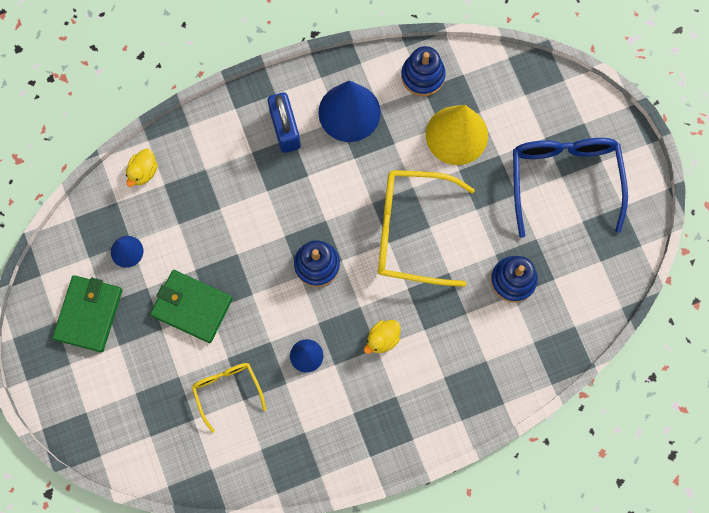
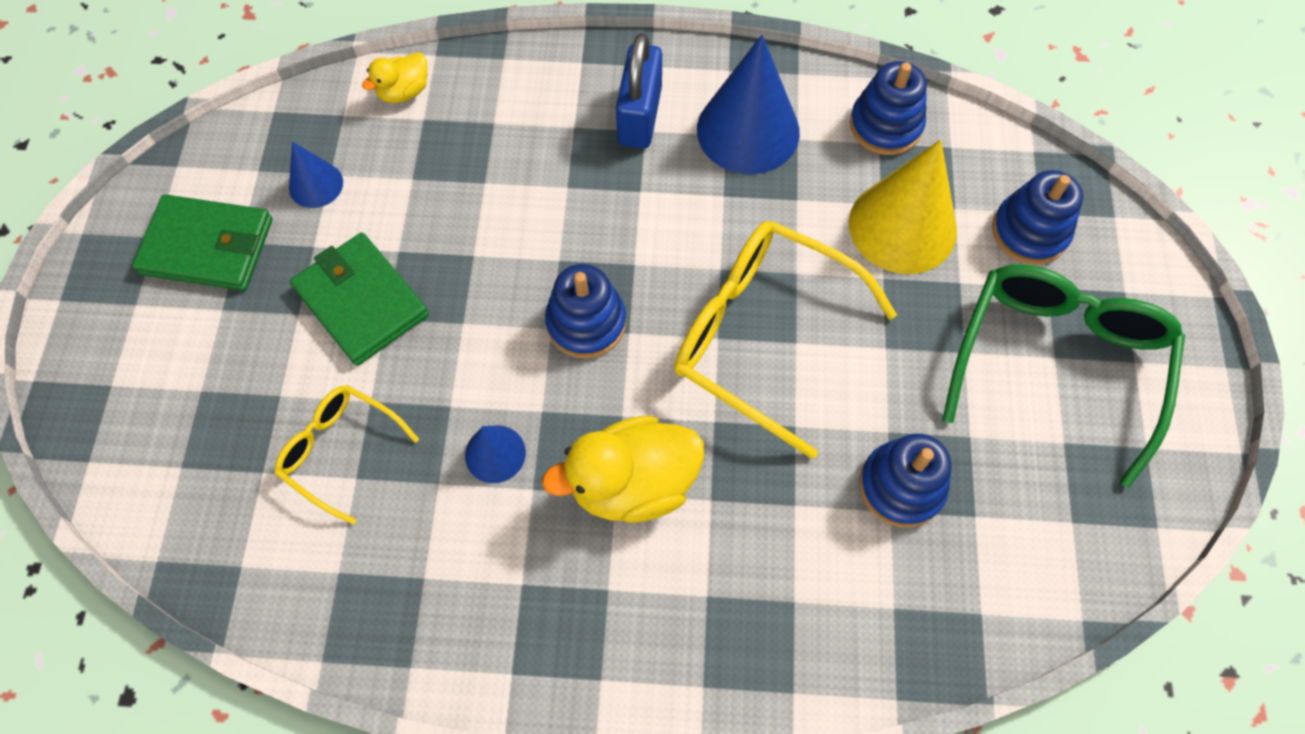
camera: 25 degrees right, 10 degrees down
(89, 314) = (208, 246): green wallet -> green wallet turned 60 degrees clockwise
(227, 390) = (340, 451): yellow glasses -> yellow glasses turned 60 degrees counterclockwise
(382, 339) = (632, 483): yellow duck -> yellow duck, size x1.87
(523, 109) = (1029, 232): none -> blue stacking toy
(564, 179) = (1057, 362): blue glasses -> green glasses

